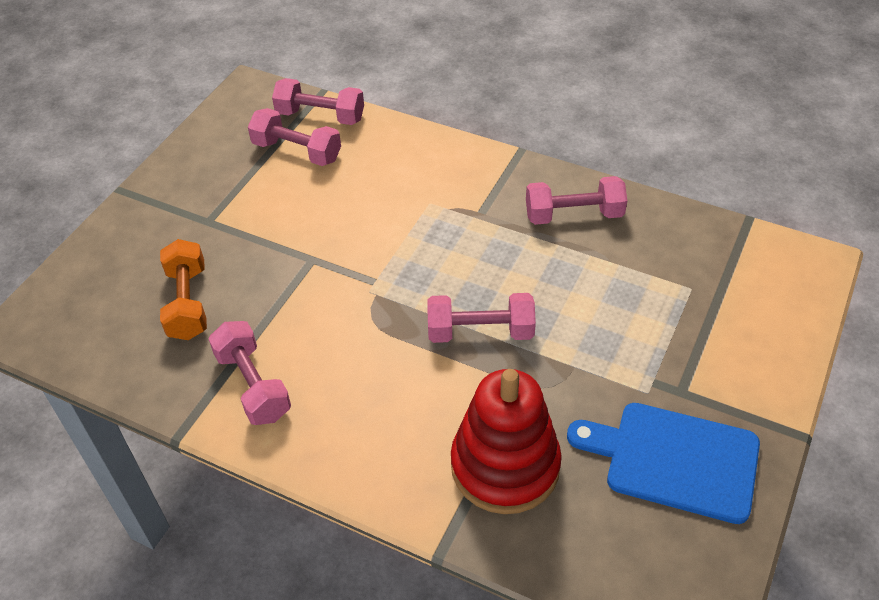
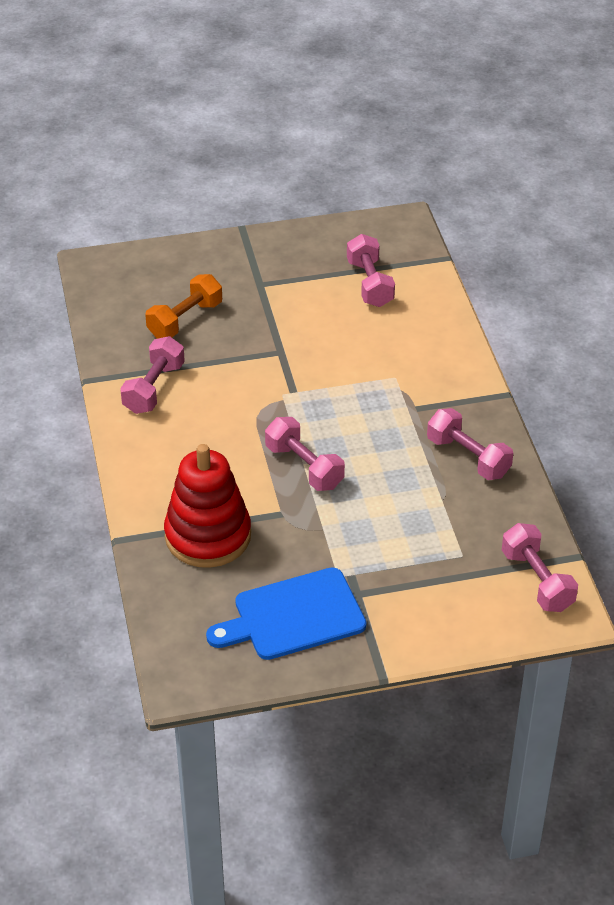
camera: 50 degrees right, 5 degrees down
(320, 116) = (418, 273): pink dumbbell -> pink dumbbell (537, 581)
(674, 460) = (293, 616): blue cutting board -> blue cutting board turned 90 degrees counterclockwise

